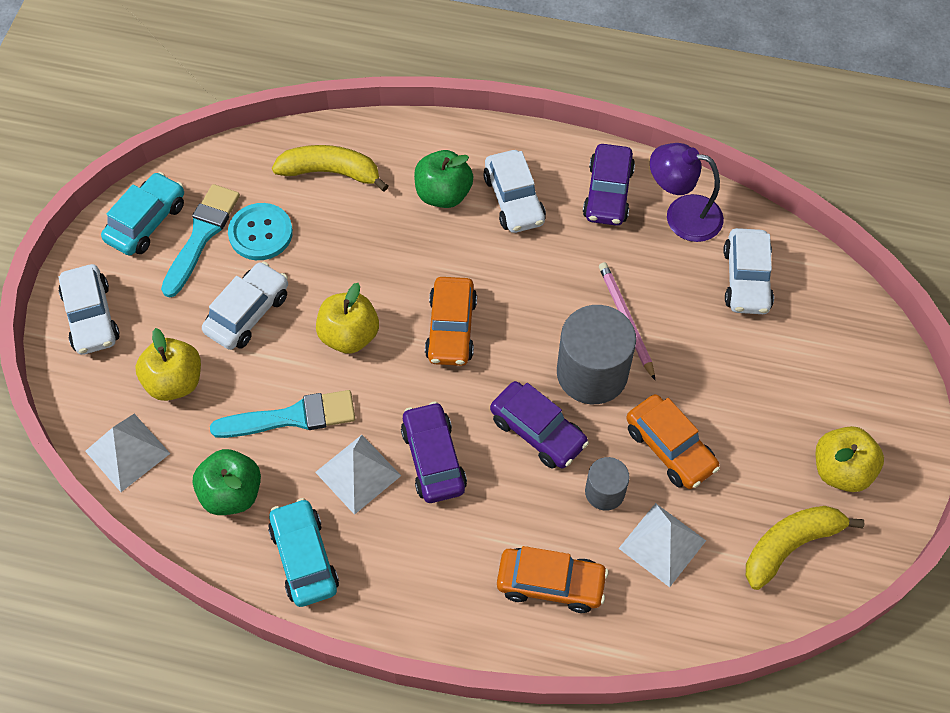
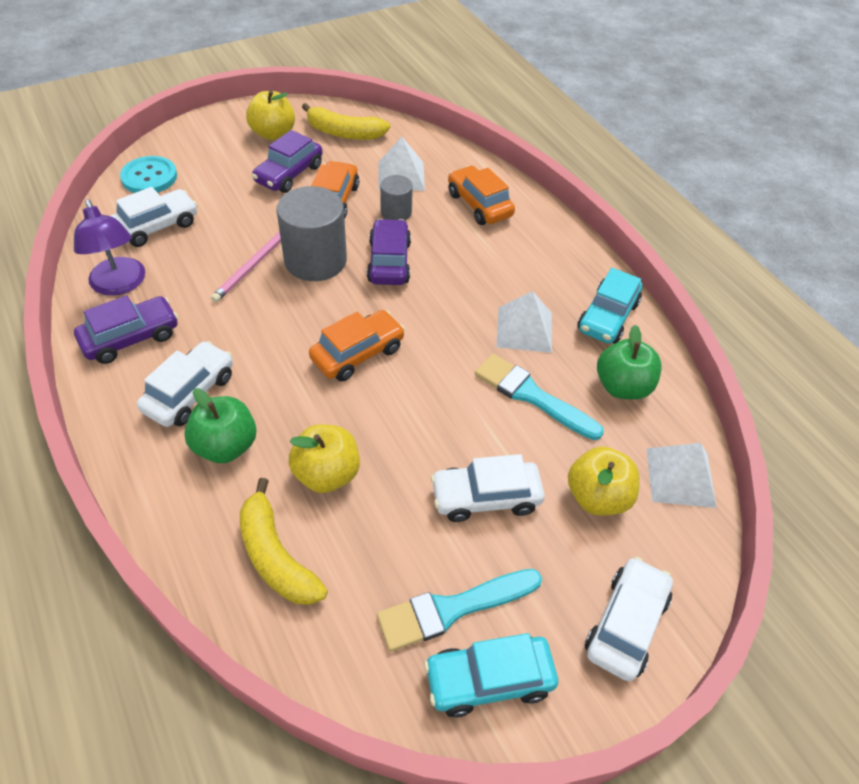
camera: 135 degrees left, 10 degrees down
(260, 233) = (400, 558): turquoise button -> turquoise button (149, 177)
(349, 335) = (429, 411): yellow apple -> yellow apple (327, 474)
(433, 459) = (468, 299): purple car -> purple car (289, 174)

